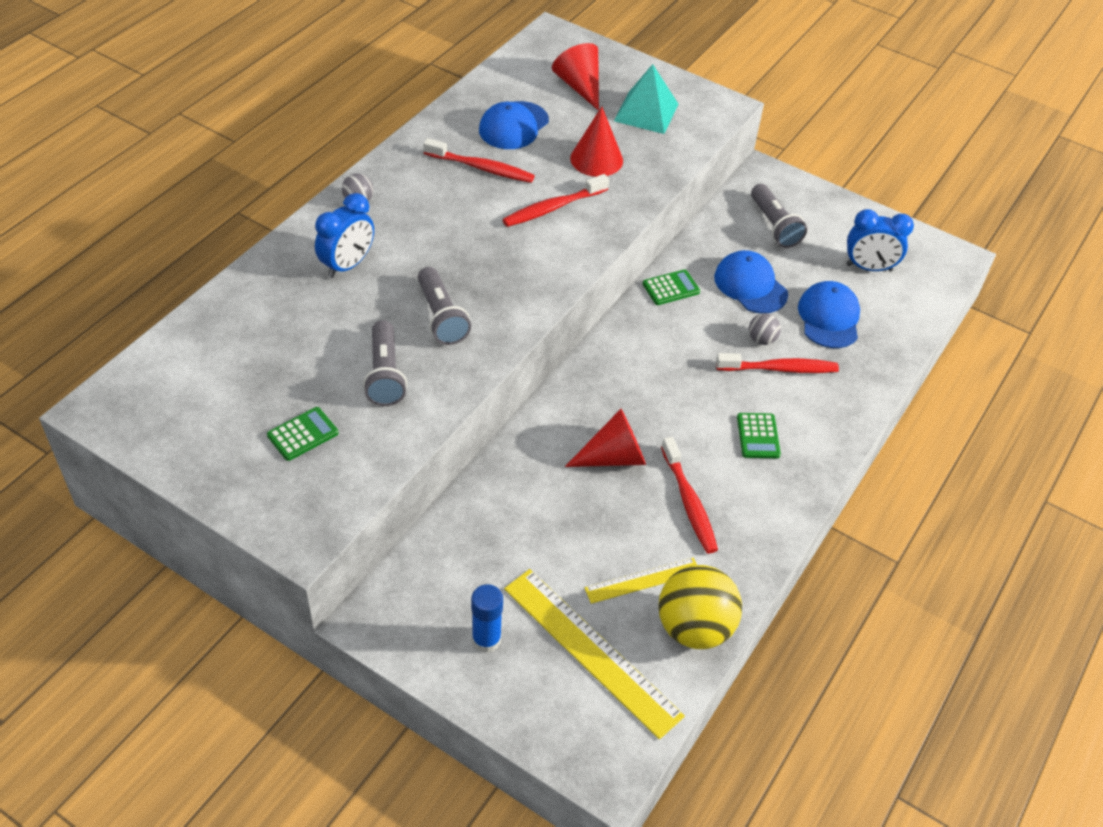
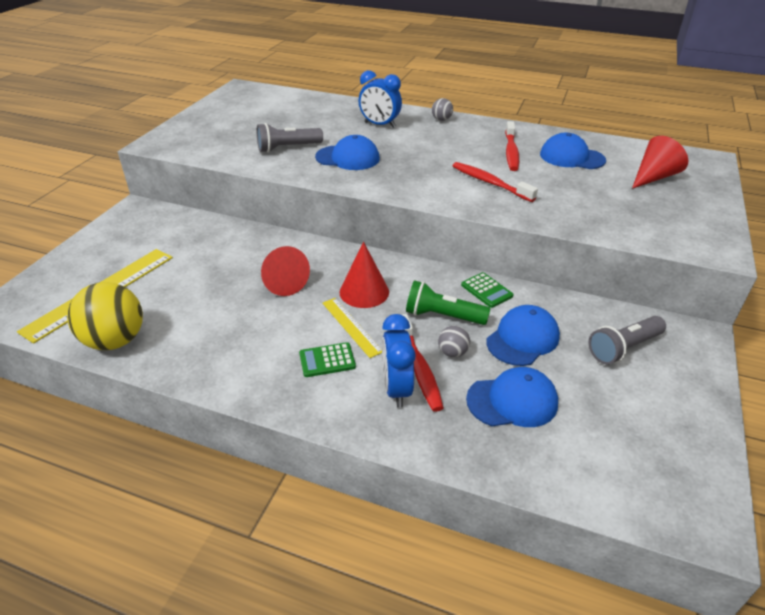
camera: 80 degrees right, 10 degrees down
(303, 434) = (232, 133): green calculator -> none
(441, 317) = (348, 158): grey flashlight -> blue cap
(486, 639) = (116, 249): blue glue stick -> none
(596, 159) = (566, 194): red cone -> red cone (364, 292)
(643, 580) = (162, 309): yellow ruler -> yellow ruler (351, 326)
(646, 112) = (656, 210): turquoise pyramid -> none
(689, 502) = (242, 325): red toothbrush -> none
(706, 332) = (442, 316): none -> green flashlight
(869, 268) = (617, 432): blue clock -> blue clock (396, 389)

